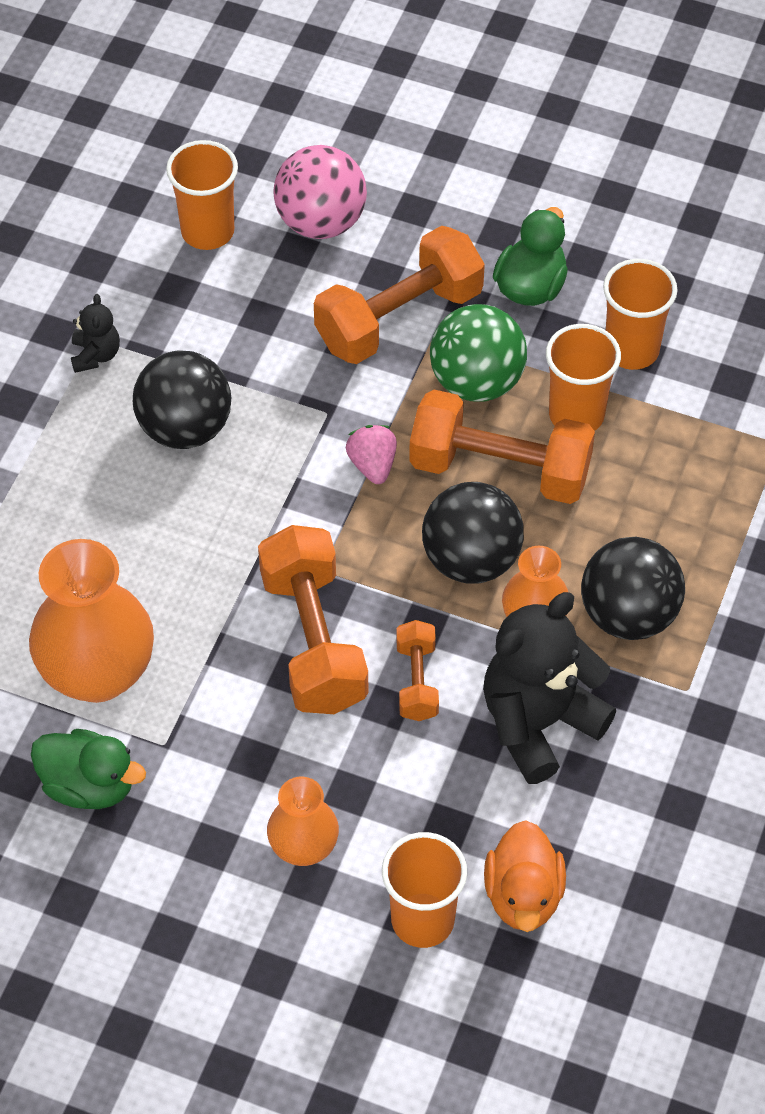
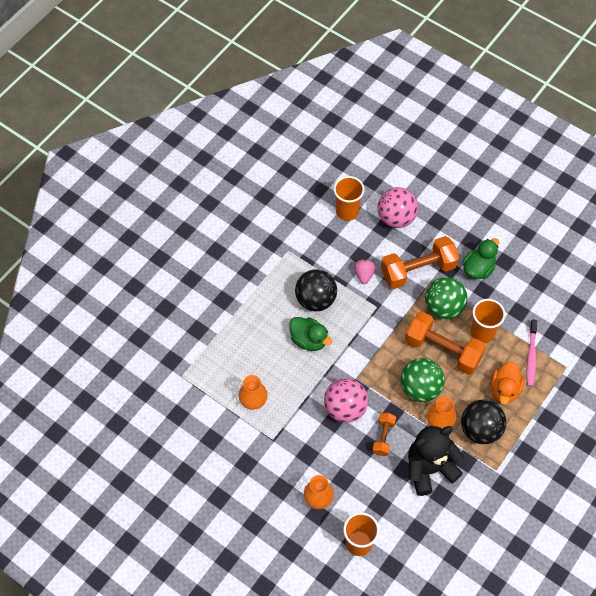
camera: 15 degrees right, 5 degrees up
(89, 785) = (238, 449): green duck -> green duck (309, 340)
(95, 355) = (286, 258): black teddy bear -> none
(98, 673) = (253, 401): orange vase -> orange vase, size x0.56
(313, 640) = (345, 408): orange dumbbell -> pink ball
(372, 465) = (389, 335): pink strawberry -> pink strawberry (364, 274)
(471, 560) = (420, 388): black ball -> green ball
(523, 895) = (403, 543): orange duck -> orange duck (504, 390)
(631, 350) = (514, 308): orange cup -> none
(696, 438) = (531, 356): none -> pink toothbrush

